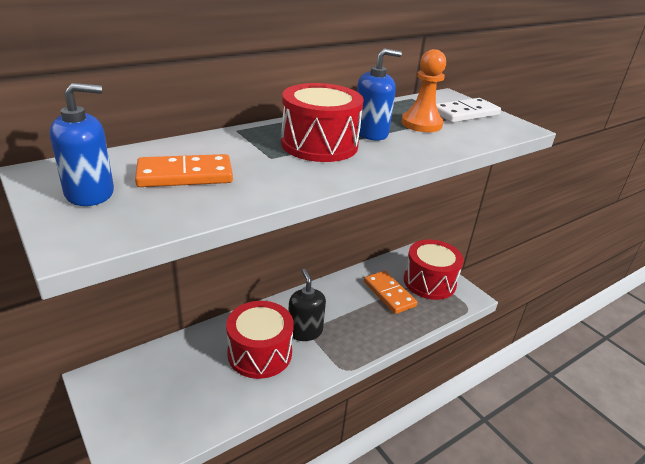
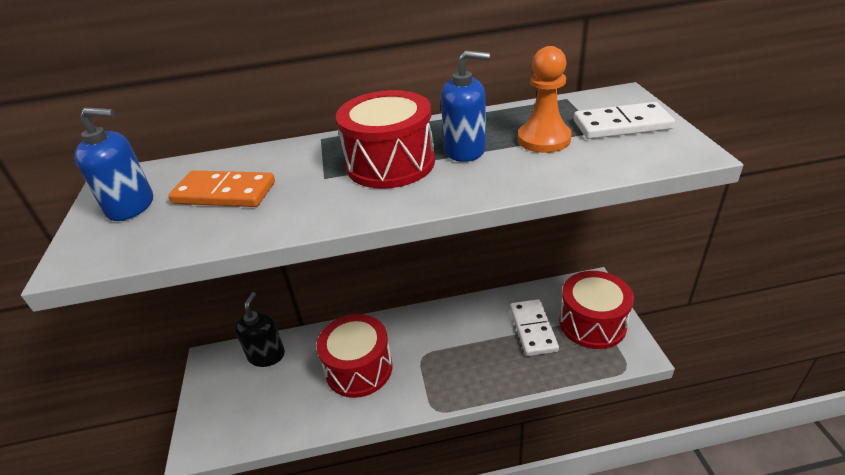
camera: 30 degrees right, 5 degrees up
(305, 331) = (415, 354): black soap dispenser -> black soap dispenser (266, 355)
(389, 294) = (533, 329): orange domino -> white domino

